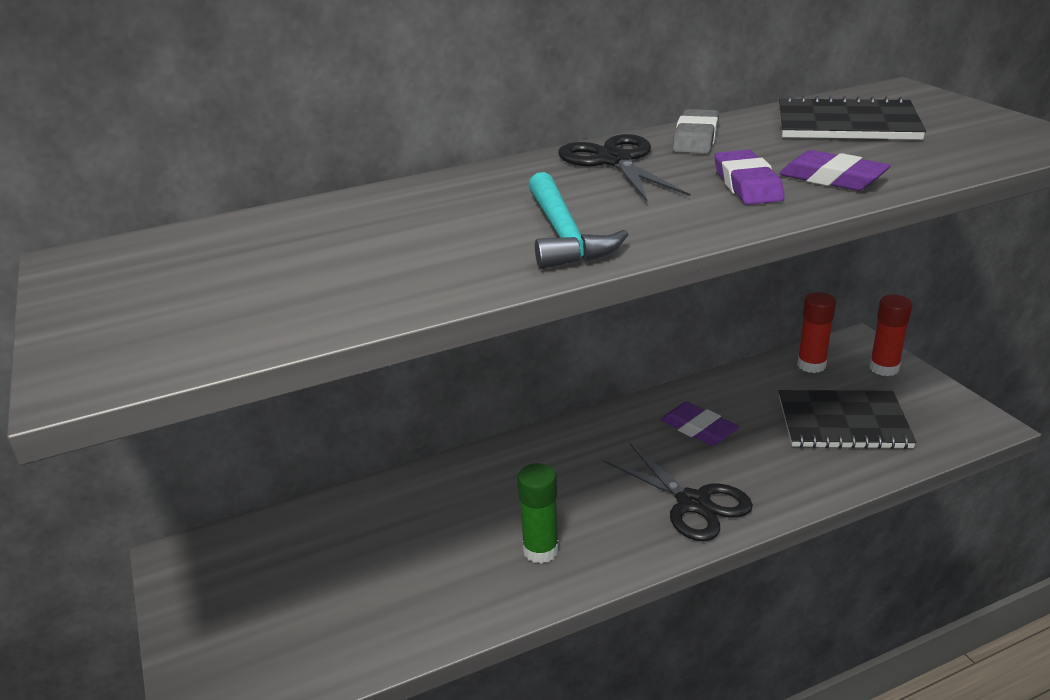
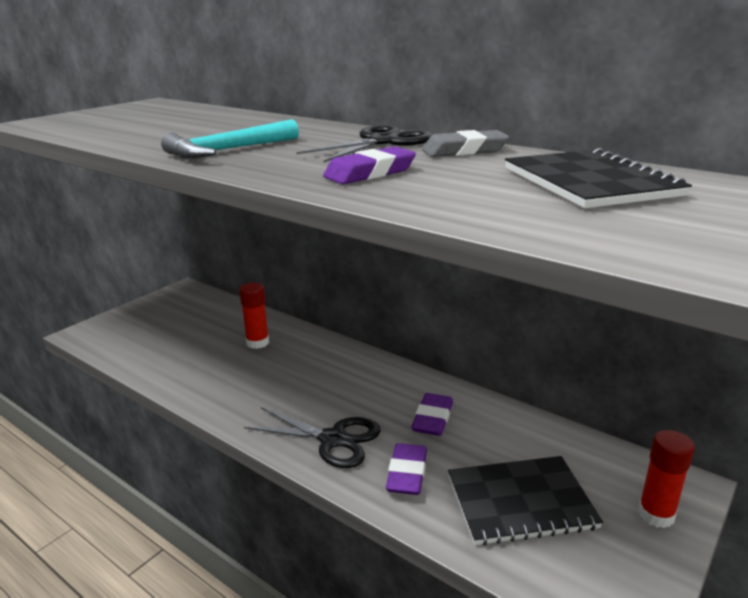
camera: 60 degrees right, 5 degrees down
(540, 550) = (243, 389): green glue stick -> none
(693, 503) = (332, 439): black scissors -> black scissors turned 90 degrees counterclockwise
(811, 365) = (601, 461): red glue stick -> red glue stick (257, 343)
(832, 179) = (416, 192): purple eraser -> purple eraser (407, 473)
(843, 422) = (520, 502): black notebook -> black notebook turned 75 degrees counterclockwise

